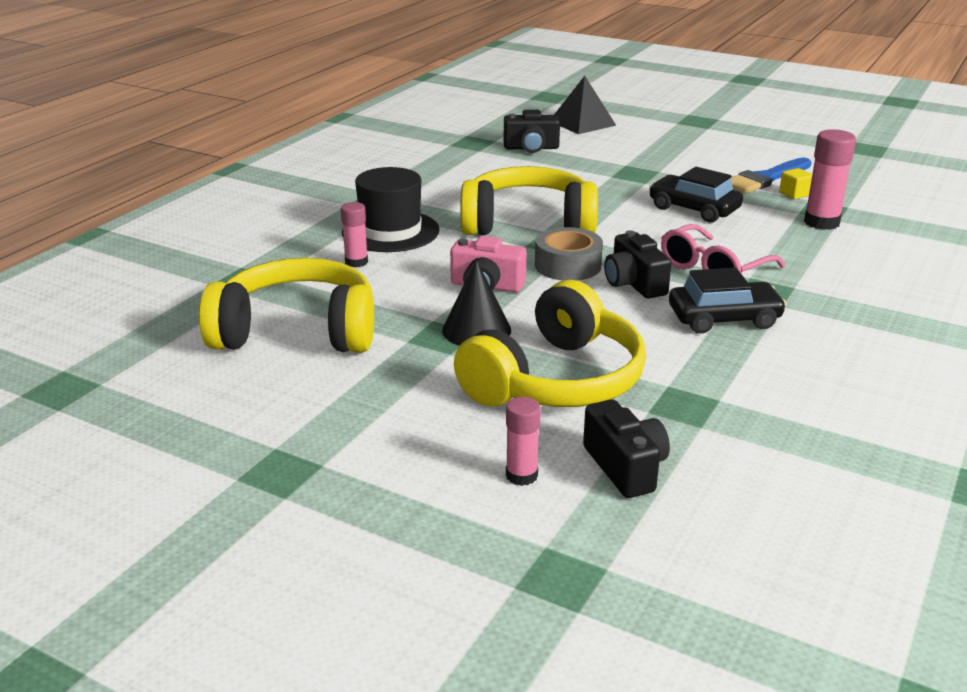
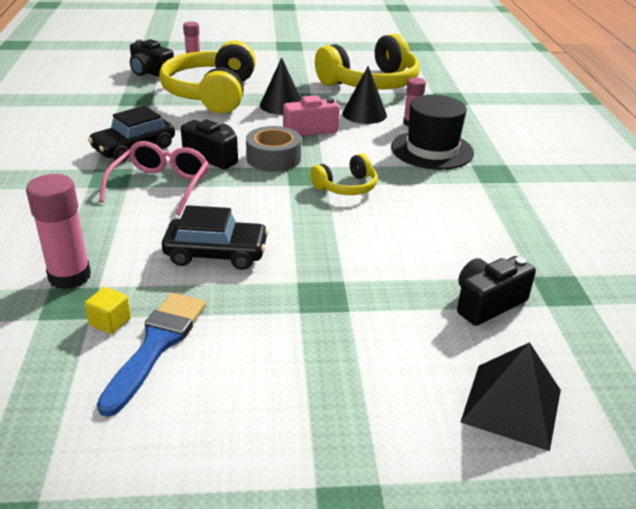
camera: 145 degrees right, 5 degrees up
(389, 288) = (364, 114): none -> black cone
(528, 224) = (346, 187): yellow headphones -> yellow headphones, size x0.49

